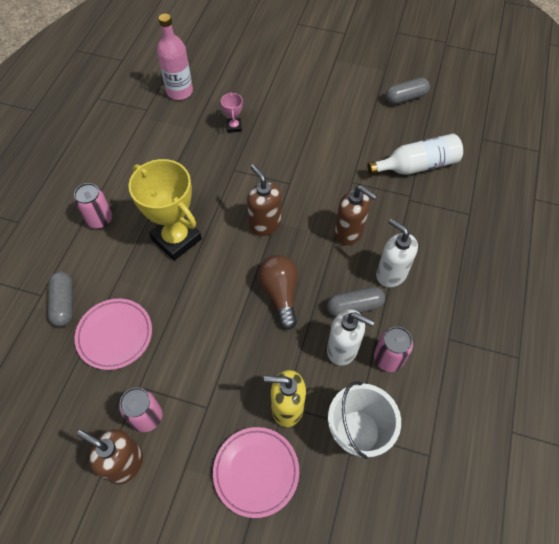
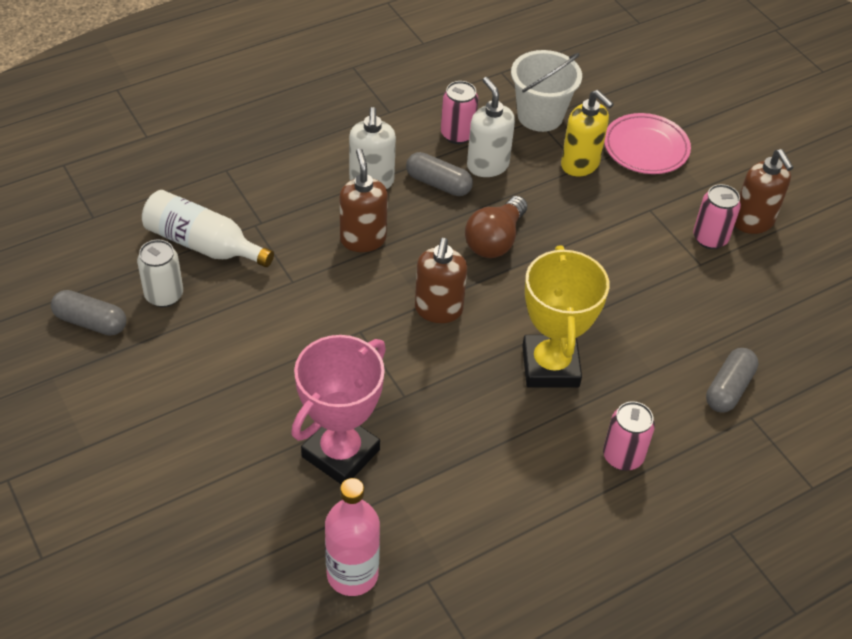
camera: 140 degrees left, 10 degrees down
(115, 335) = (693, 320): pink plate -> none
(234, 127) = (340, 453): pink trophy -> pink trophy, size x2.27
(395, 130) = (164, 295): none -> white can

